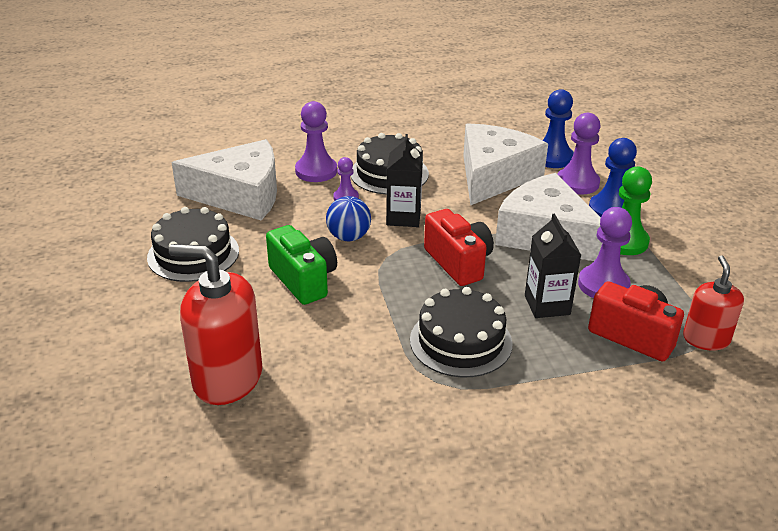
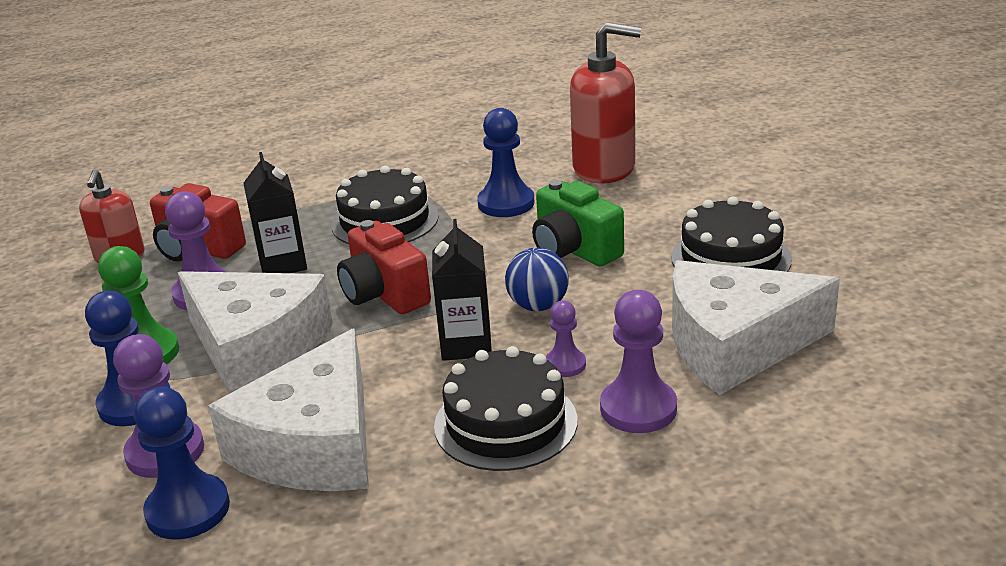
camera: 175 degrees right, 5 degrees down
(343, 344) = (506, 203): none -> blue pawn

